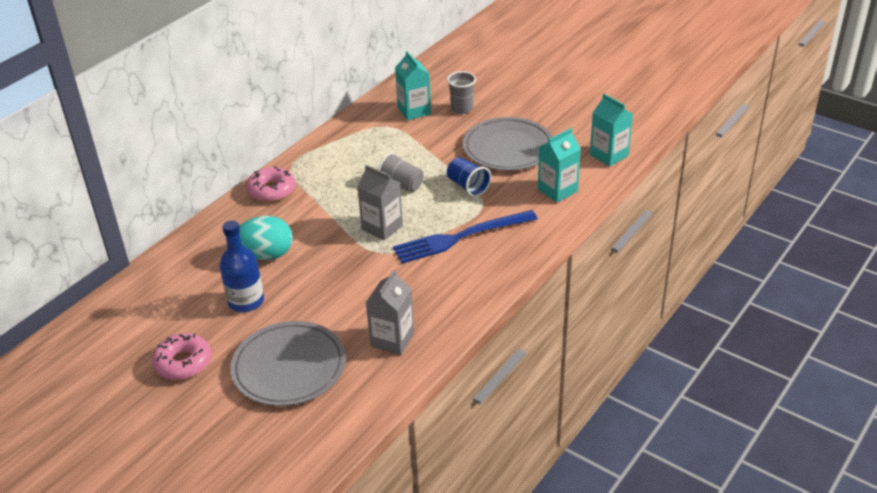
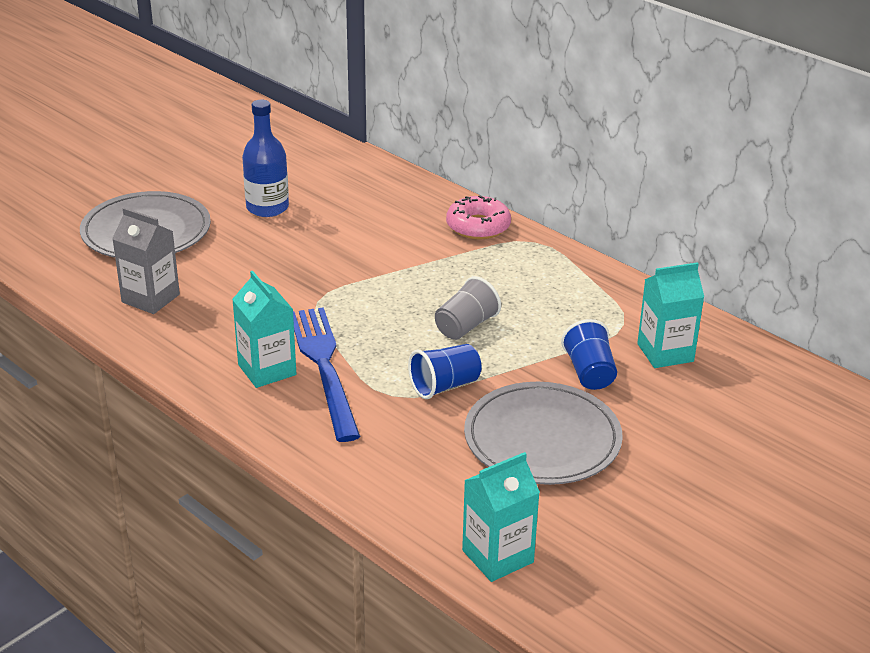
camera: 95 degrees right, 5 degrees down
(183, 363) = (188, 173): pink donut -> none
(266, 255) = (346, 221): turquoise egg -> none
(382, 227) = (370, 304): grey carton -> none
(440, 135) = (589, 373): none -> blue cup
(462, 108) = (669, 402): grey cup -> none
(557, 190) = (409, 477): turquoise carton -> turquoise carton (267, 370)

